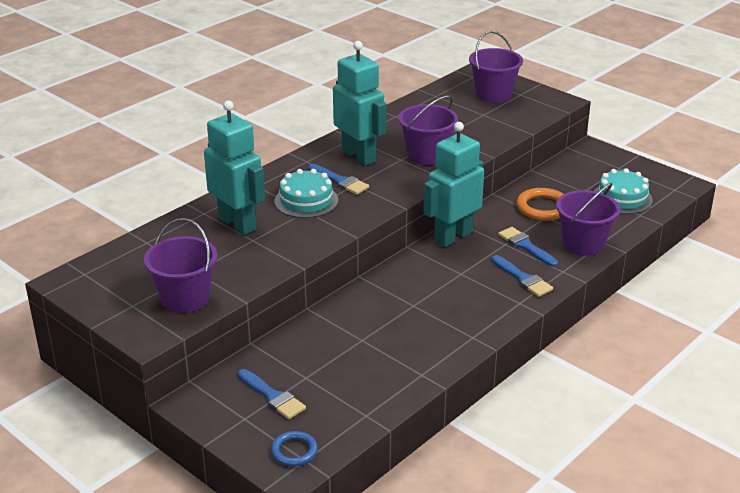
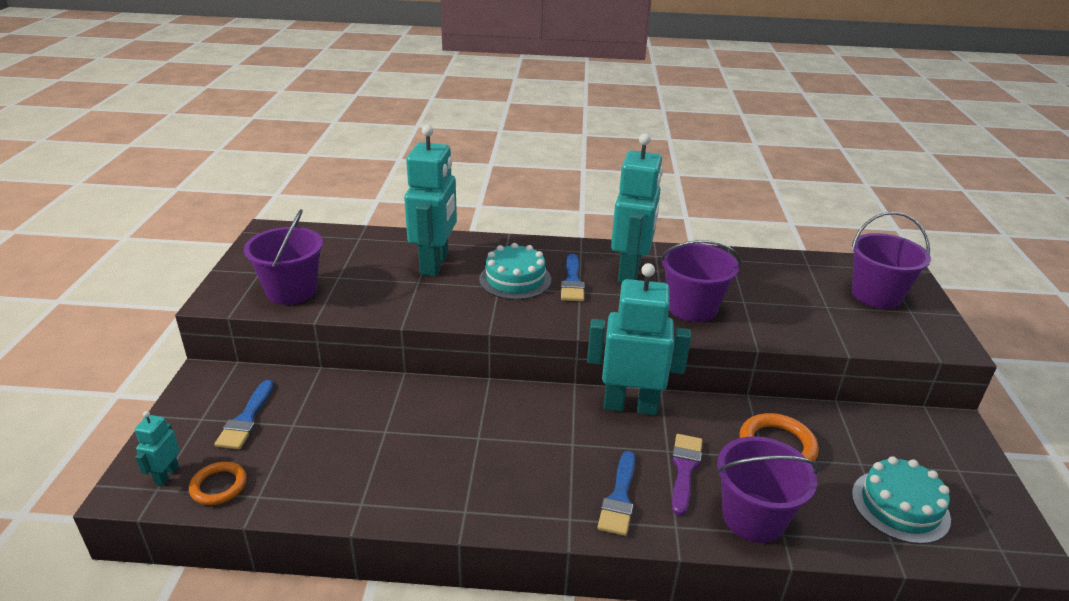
camera: 50 degrees right, 0 degrees up
(294, 451) = (166, 475): blue ring -> turquoise robot
(335, 430) = (218, 486): none -> orange ring
(525, 246) = (684, 469): blue brush -> purple brush

